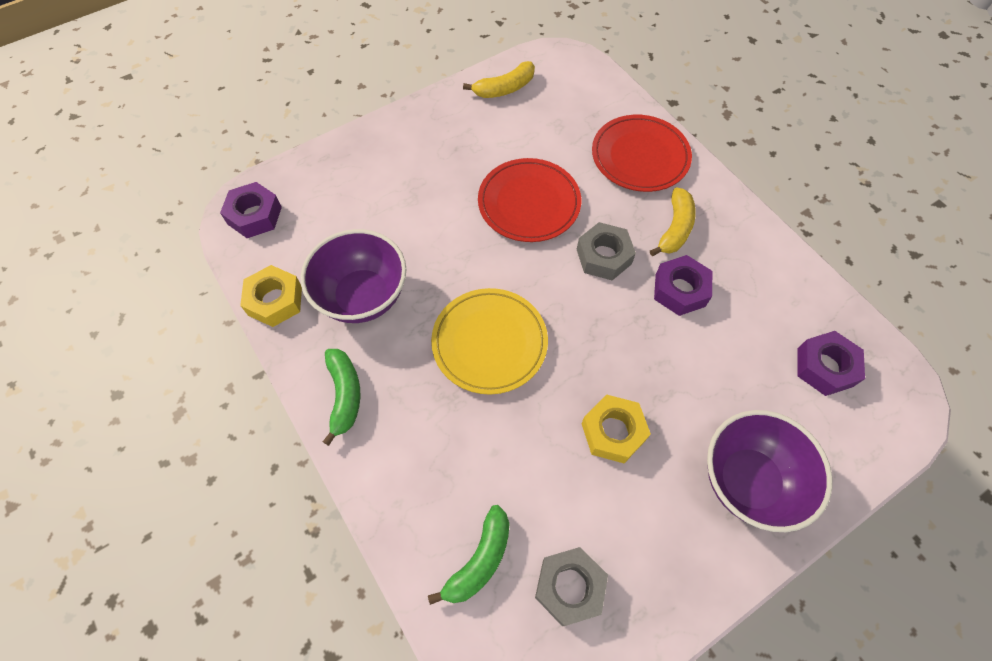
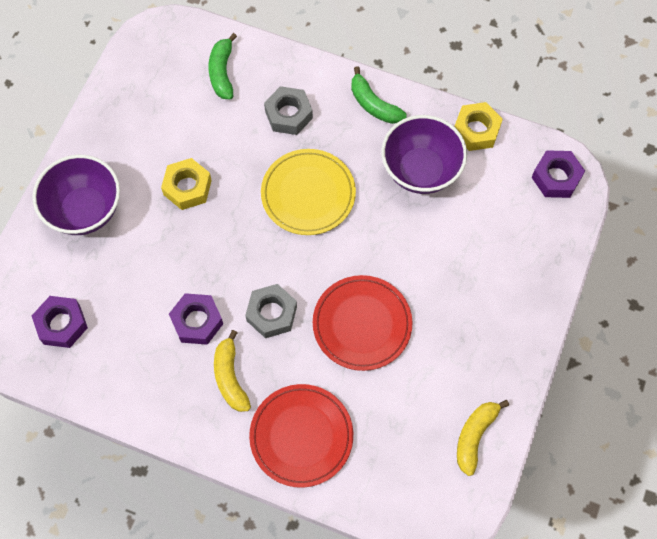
camera: 145 degrees right, 5 degrees up
(569, 587) = (163, 90): grey nut -> grey nut (288, 114)

